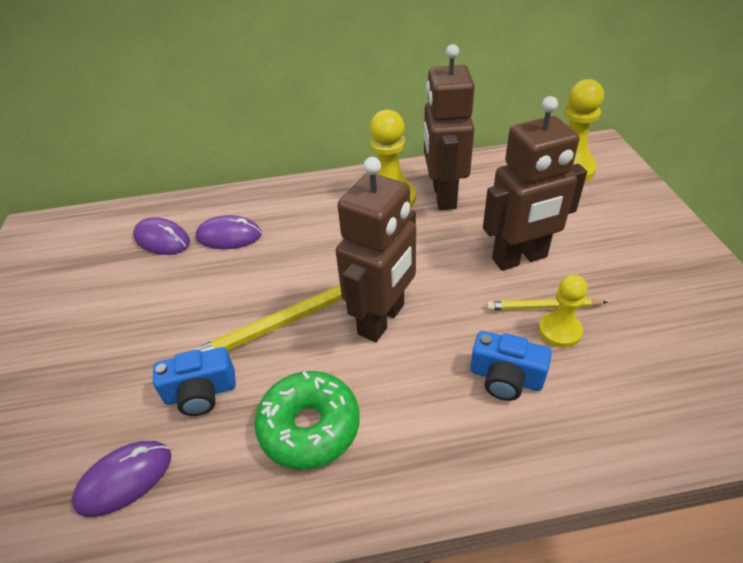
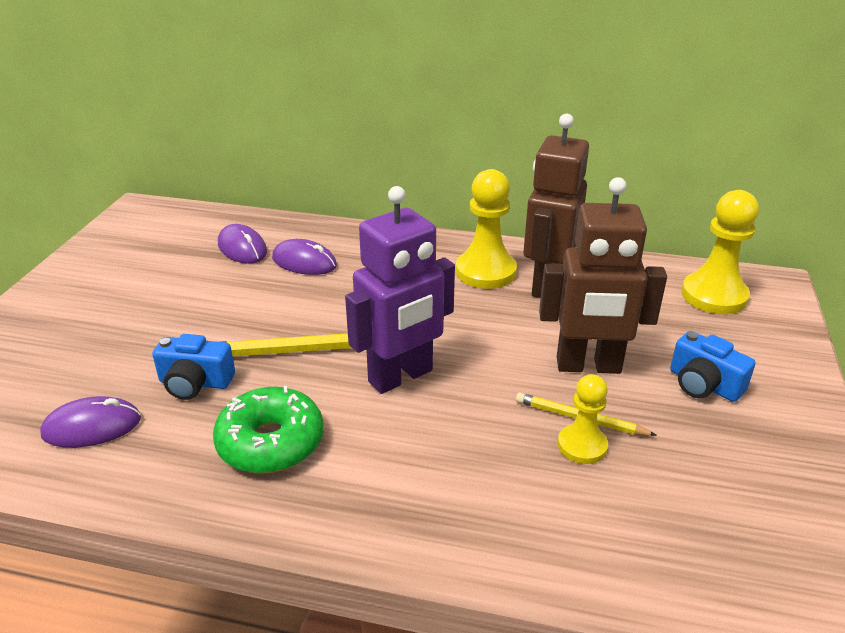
camera: 20 degrees right, 10 degrees down
(382, 320) = (401, 377): brown robot -> purple robot
(505, 378) = (491, 467): blue camera -> blue camera (703, 384)

